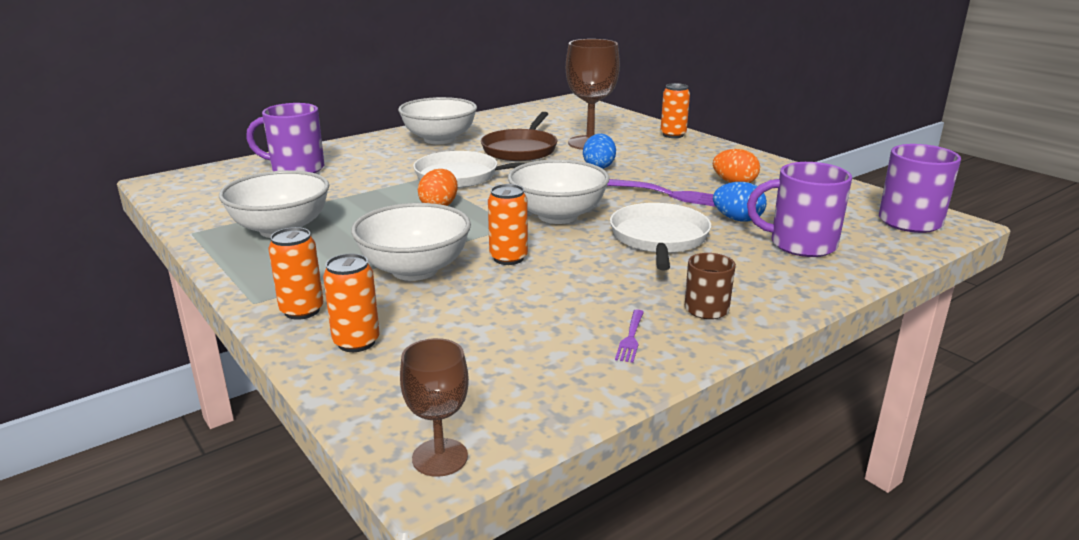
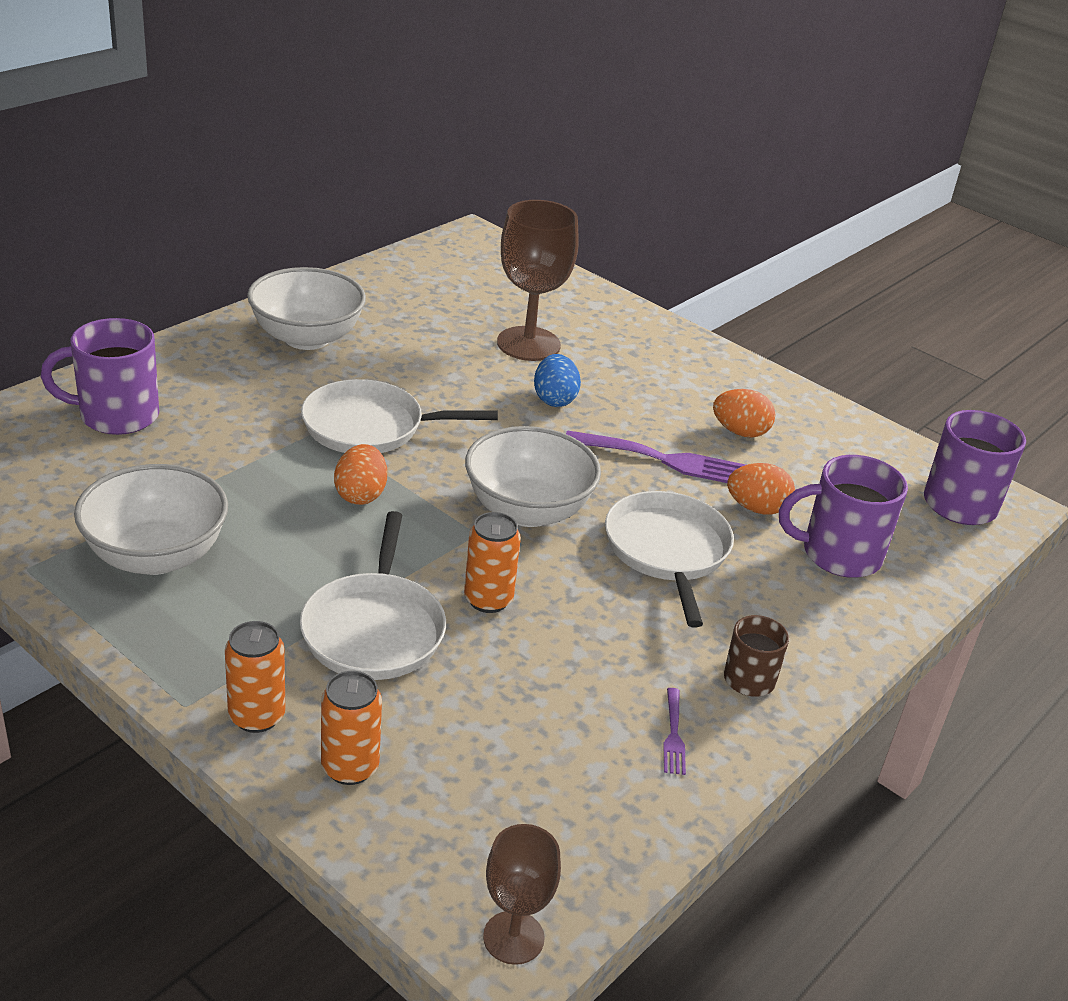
camera: 15 degrees left, 10 degrees up
(415, 270) = (374, 629): white bowl -> white pan
(521, 149) = (434, 361): brown pan -> none
(673, 135) = (639, 323): orange can -> none
(737, 219) = (756, 508): blue egg -> orange egg

